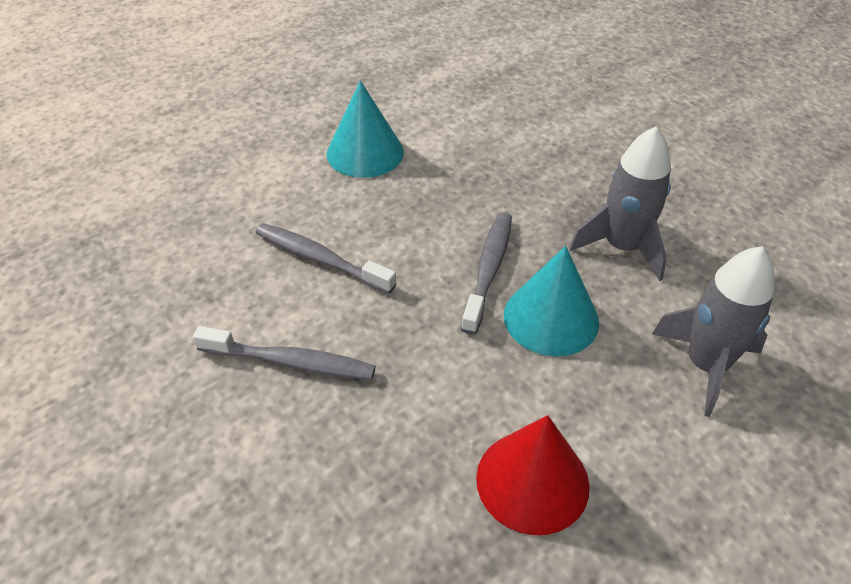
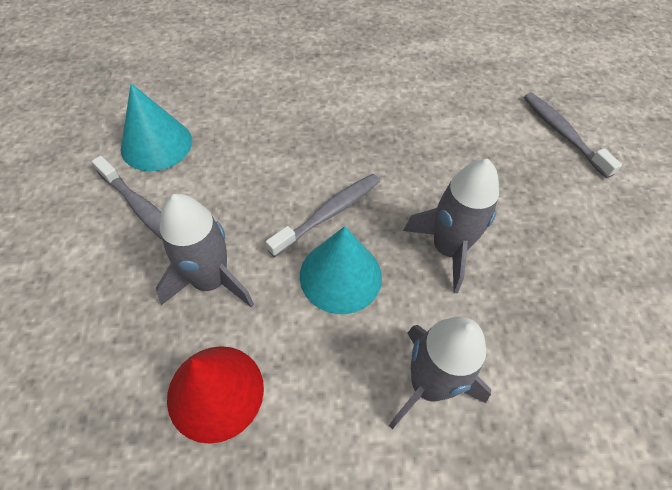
camera: 30 degrees right, 10 degrees up
(320, 259) = (224, 147): grey toothbrush -> grey toothbrush (562, 133)
(365, 152) = (321, 83): turquoise cone -> turquoise cone (156, 144)
(431, 389) = (211, 281): none -> grey rocket

